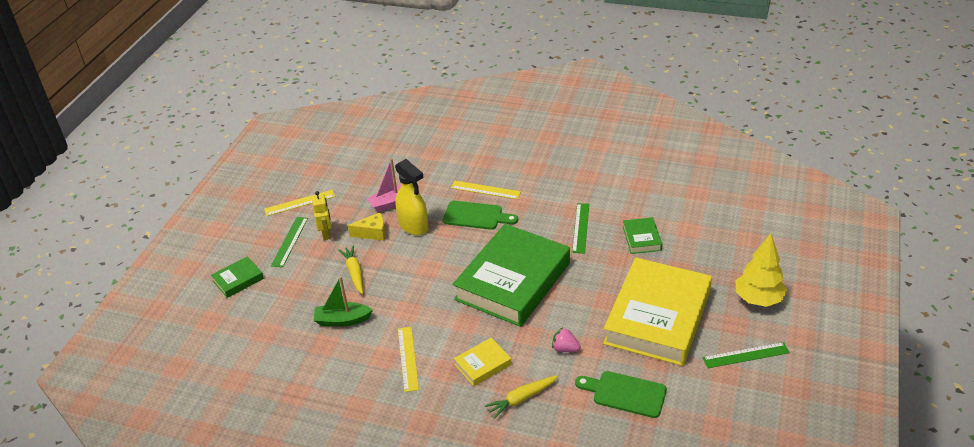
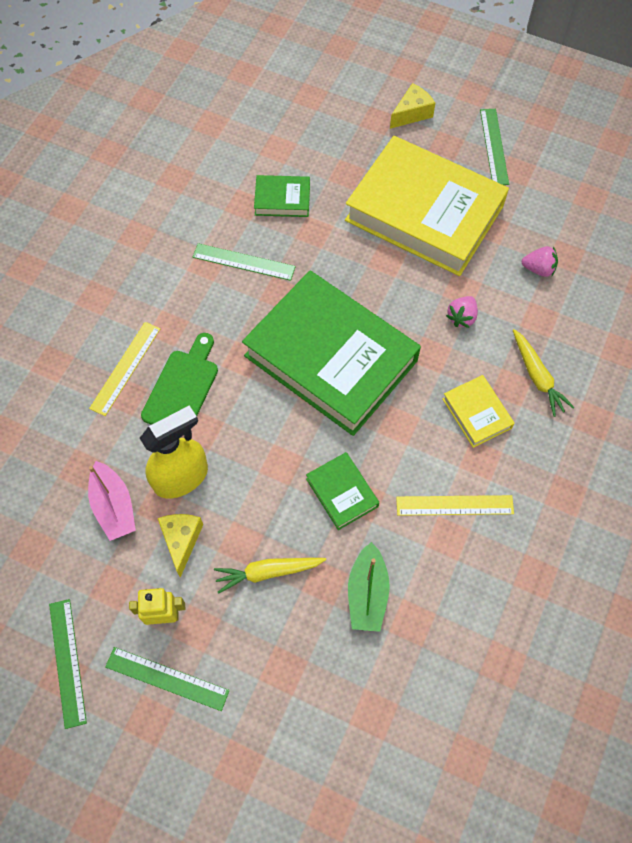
camera: 85 degrees left, 25 degrees up
(238, 280) = (243, 768): green book -> green book (342, 493)
(299, 203) = (67, 662): yellow ruler -> green ruler
(625, 394) = (538, 269): green cutting board -> pink strawberry
(758, 299) = (412, 113): yellow tree -> yellow cheese

